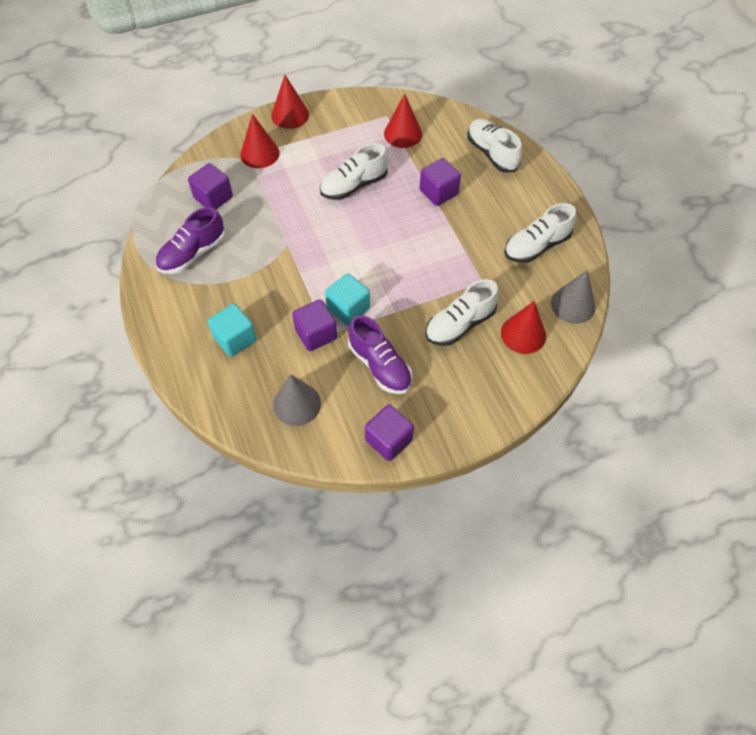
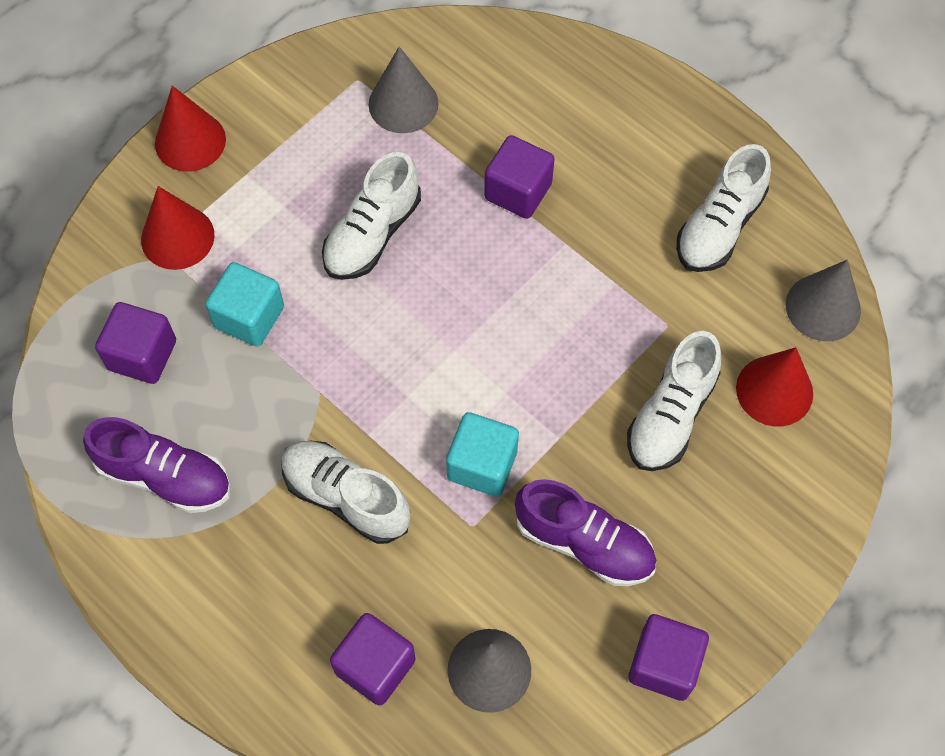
camera: 25 degrees left, 5 degrees up
(192, 253) = (165, 476): purple shoe -> purple shoe turned 90 degrees counterclockwise
(235, 339) = (325, 601): turquoise cube -> turquoise cube (249, 317)
(316, 334) = (454, 533): purple cube -> purple cube (375, 666)
(403, 134) = (403, 103): red cone -> grey cone
(492, 153) = (567, 85): white shoe -> white shoe (346, 497)

